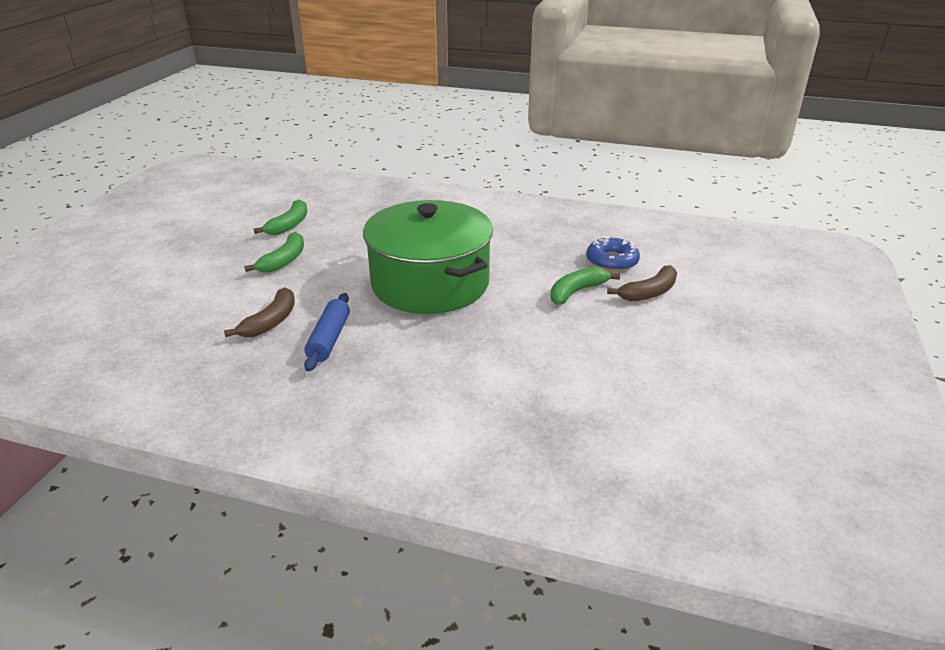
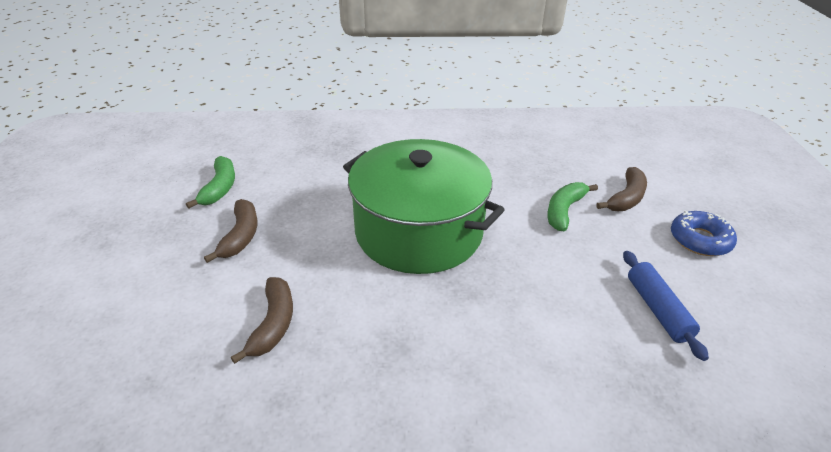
camera: 20 degrees left, 5 degrees up
(284, 260) = (240, 236): green banana -> brown banana
(329, 339) = (356, 331): blue rolling pin -> blue rolling pin (657, 309)
(612, 261) = (570, 170): blue donut -> blue donut (700, 240)

